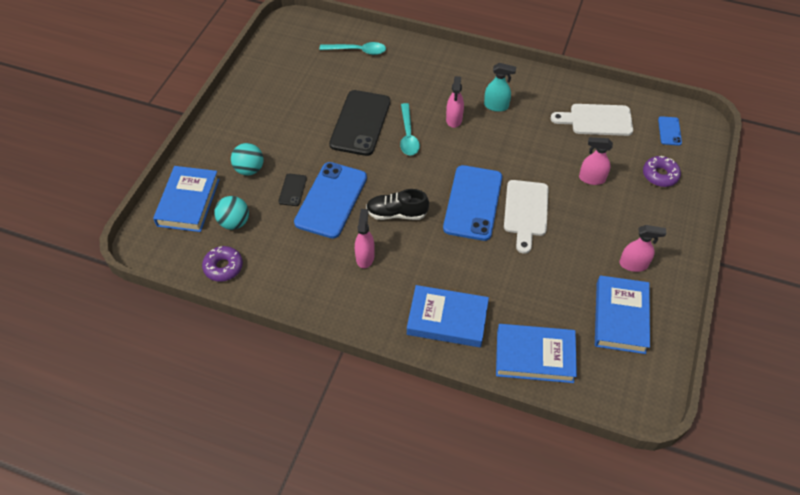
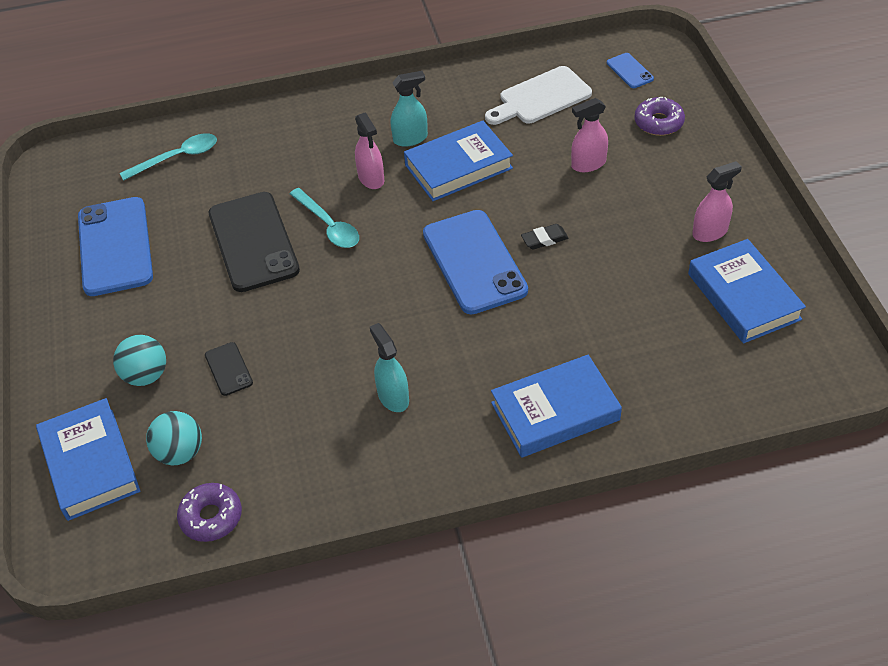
camera: 30 degrees left, 5 degrees down
(331, 200) = (291, 353): blue phone -> blue phone (115, 246)
(365, 257) = (393, 397): pink spray bottle -> turquoise spray bottle
(396, 213) = (390, 324): black shoe -> none
(525, 212) = (544, 239): white cutting board -> black eraser
(534, 356) = (688, 393): blue book -> blue book (458, 167)

